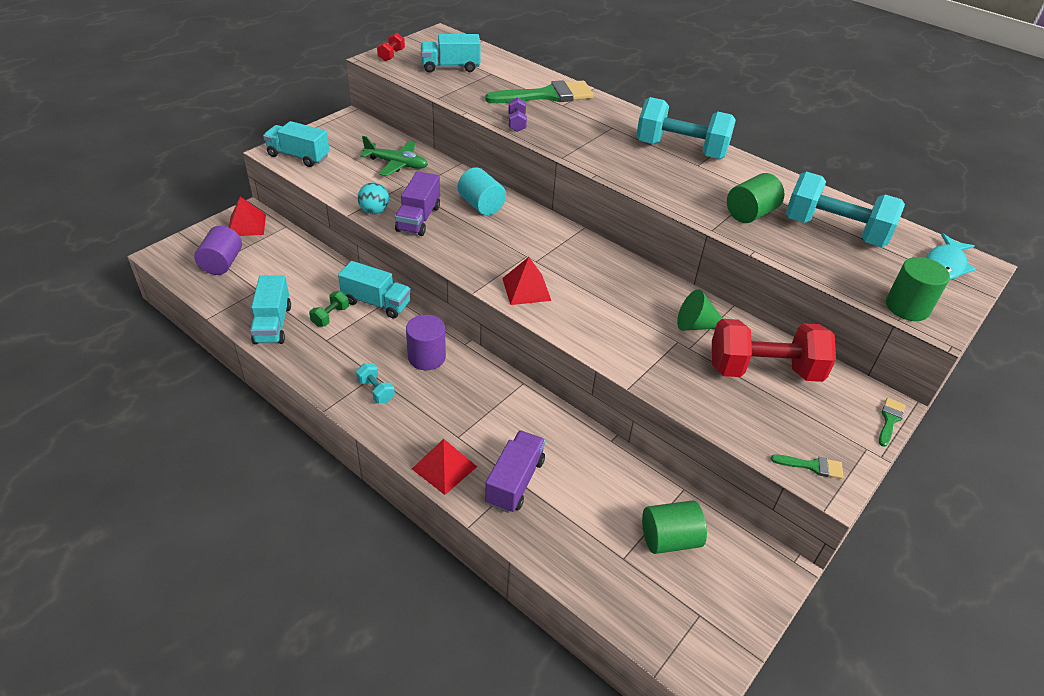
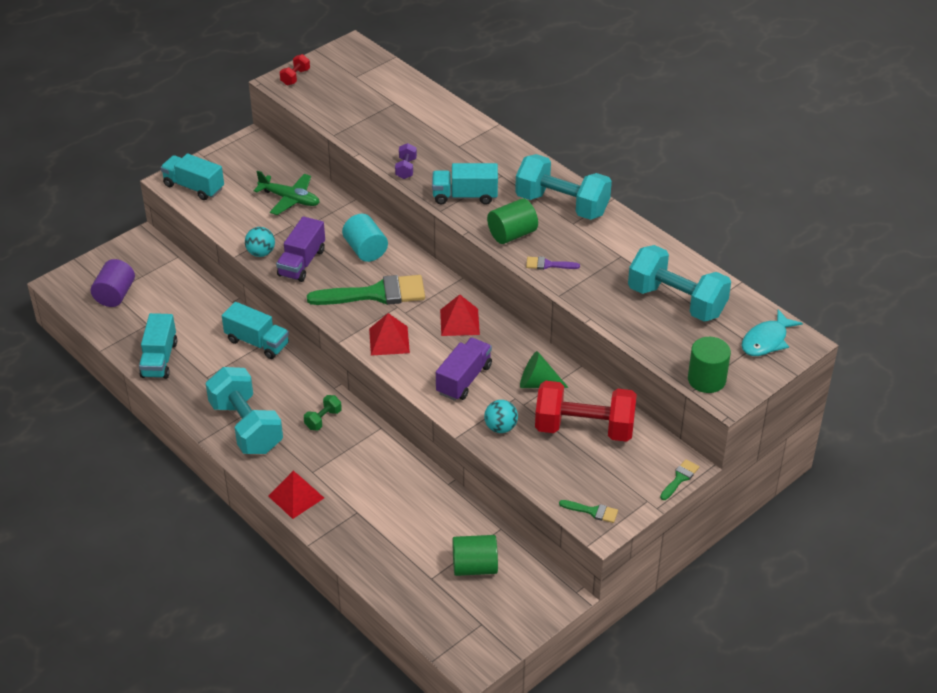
camera: 10 degrees right, 0 degrees up
(247, 225) = (140, 254): red pyramid -> red pyramid (459, 322)
(330, 316) = (213, 354): green dumbbell -> green dumbbell (323, 419)
(376, 391) = (246, 427): turquoise dumbbell -> turquoise dumbbell, size x2.36
(426, 357) = (296, 398): purple cylinder -> none
(450, 67) = (354, 94): turquoise truck -> turquoise truck (465, 196)
(515, 481) = (354, 512): purple truck -> purple truck (464, 379)
(547, 95) = (446, 133): green brush -> green brush (376, 294)
(673, 374) = (500, 427): none -> turquoise ball
(689, 202) = (548, 264): none -> purple brush
(750, 214) = (603, 280): green cylinder -> green cylinder (512, 234)

